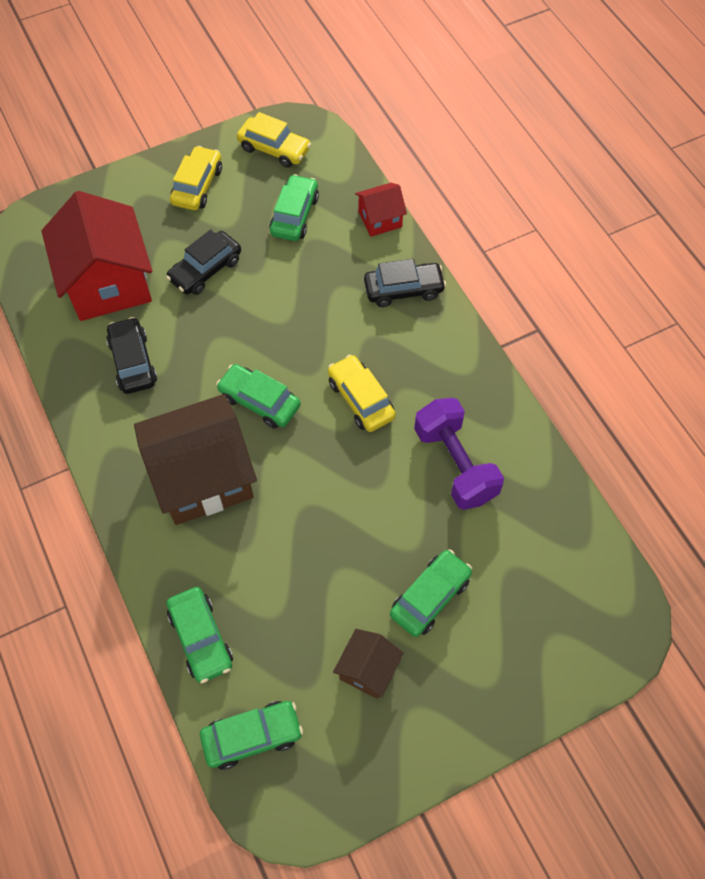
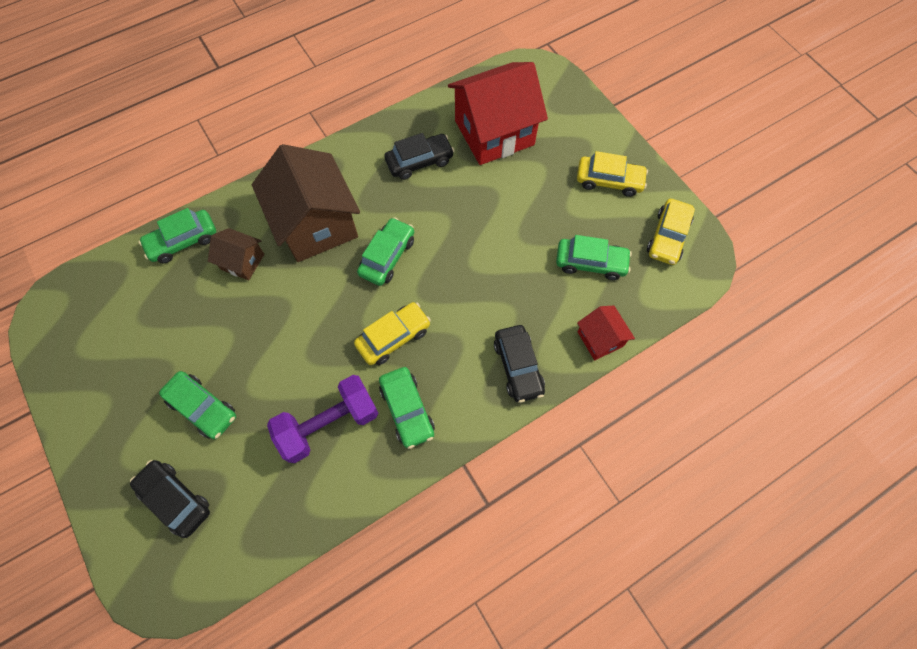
camera: 85 degrees right, 5 degrees up
(205, 270) = (517, 199): black car -> black car (175, 499)
(252, 736) = (105, 284): green car -> green car (407, 410)
(367, 670) = (145, 362): brown house -> brown house (242, 262)

